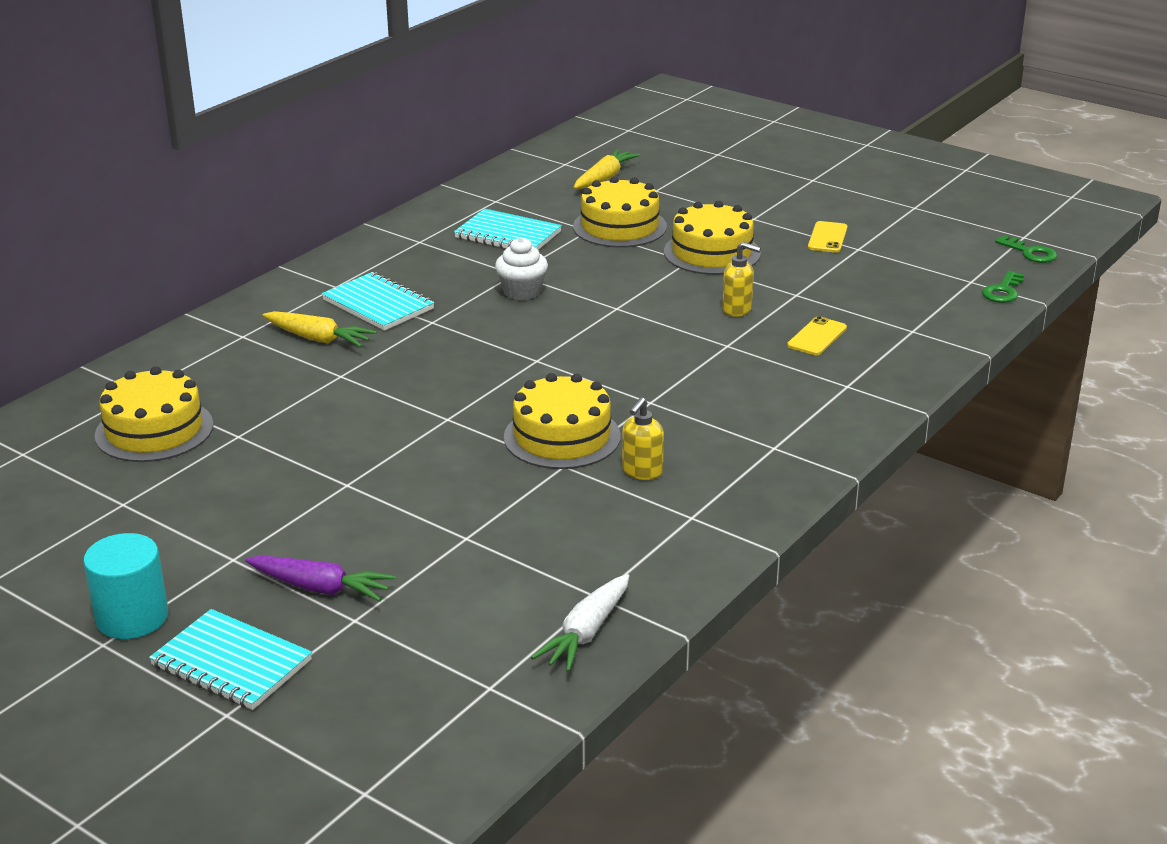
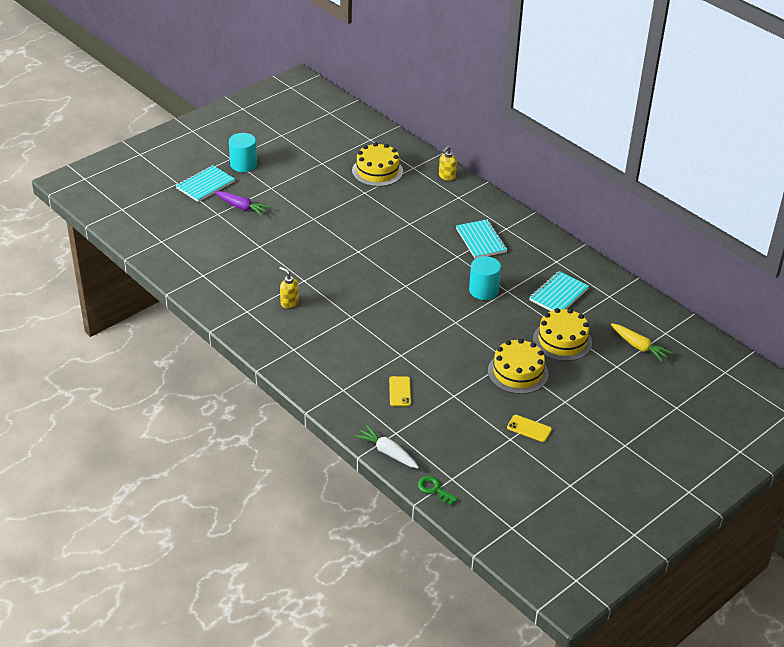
camera: 100 degrees right, 10 degrees up
(318, 339) = (449, 219): yellow carrot -> none
(320, 588) = (241, 207): purple carrot -> purple carrot turned 90 degrees counterclockwise
(378, 304) = (481, 240): turquoise notebook -> turquoise notebook turned 75 degrees counterclockwise
(522, 292) = (483, 290): white cupcake -> turquoise cylinder
(562, 437) = (329, 283): yellow cake -> none
(586, 633) = (181, 268): white carrot -> white carrot (388, 452)
(737, 310) = (441, 367): yellow soap dispenser -> yellow soap dispenser (447, 176)
(817, 337) = (400, 391): yellow phone -> yellow phone turned 45 degrees clockwise
(1030, 253) = (486, 522): green key -> none

